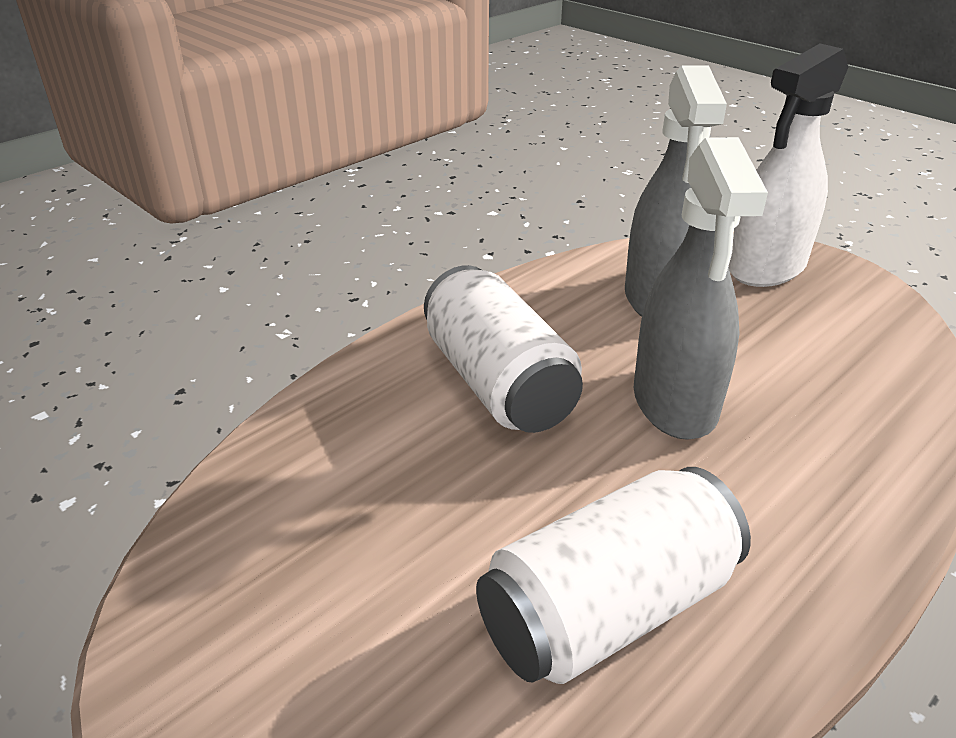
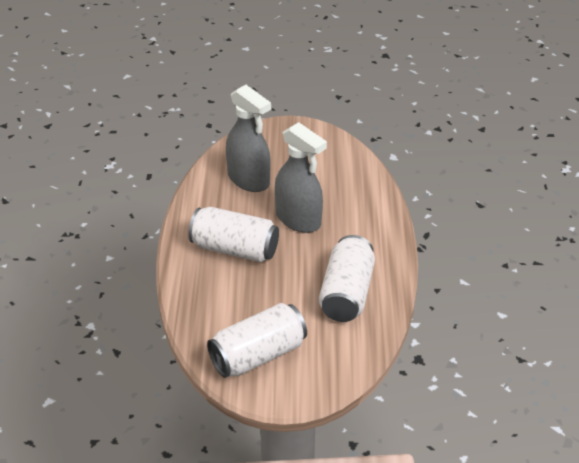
camera: 45 degrees left, 5 degrees up
(270, 599) = (258, 355): none -> white can
(766, 268) = (271, 141): white spray bottle -> none

